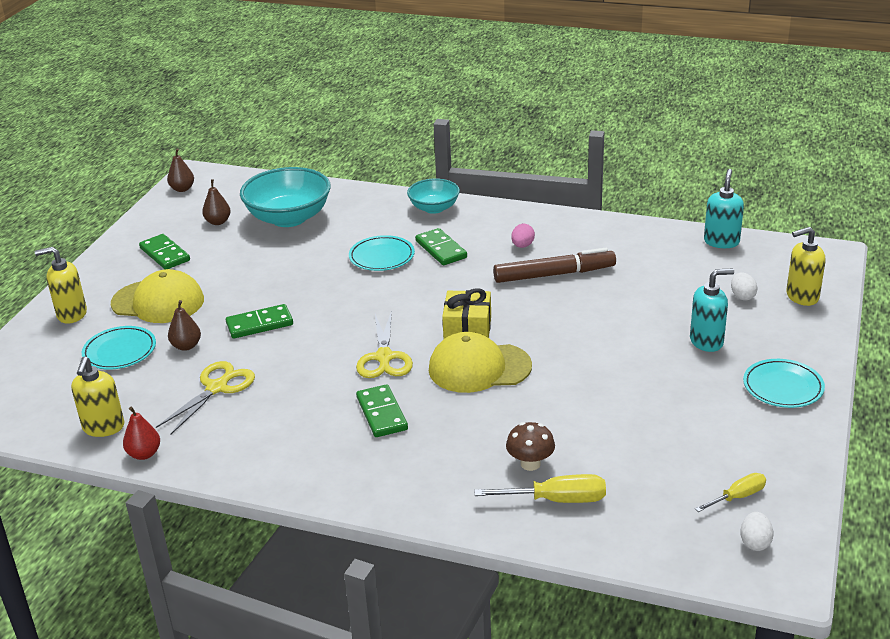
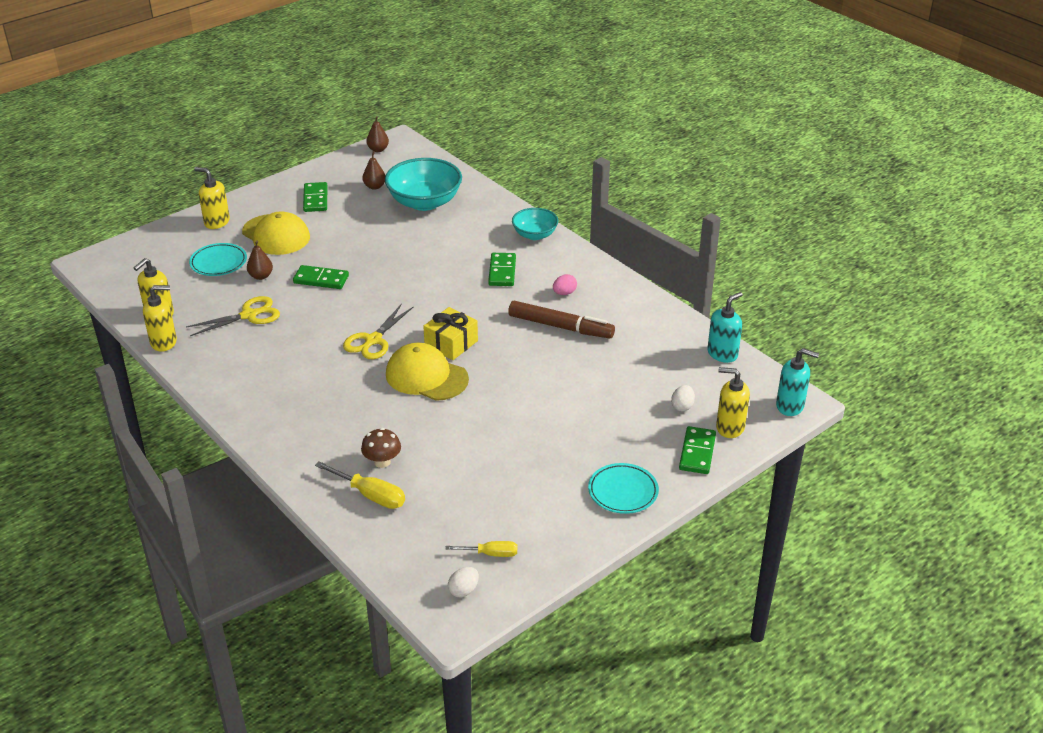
camera: 30 degrees right, 5 degrees up
(144, 454) = (164, 342): red pear -> yellow soap dispenser
(382, 257) = (454, 260): turquoise plate -> none
(382, 413) = (328, 381): green domino -> green domino (697, 452)
(707, 341) = (610, 430): turquoise soap dispenser -> turquoise soap dispenser (790, 406)

